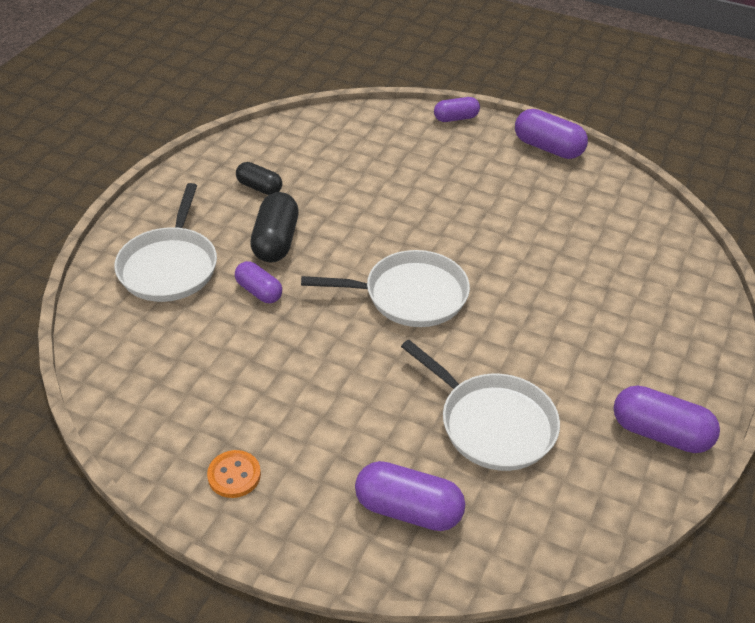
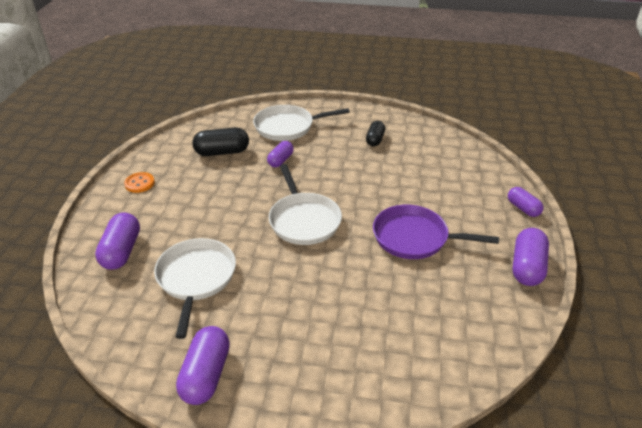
camera: 75 degrees right, 5 degrees down
(275, 241) = (328, 156): black capsule -> black capsule (222, 152)
(477, 210) = (414, 237): none -> purple pan
(493, 424) = (196, 278): white pan -> white pan turned 150 degrees clockwise

